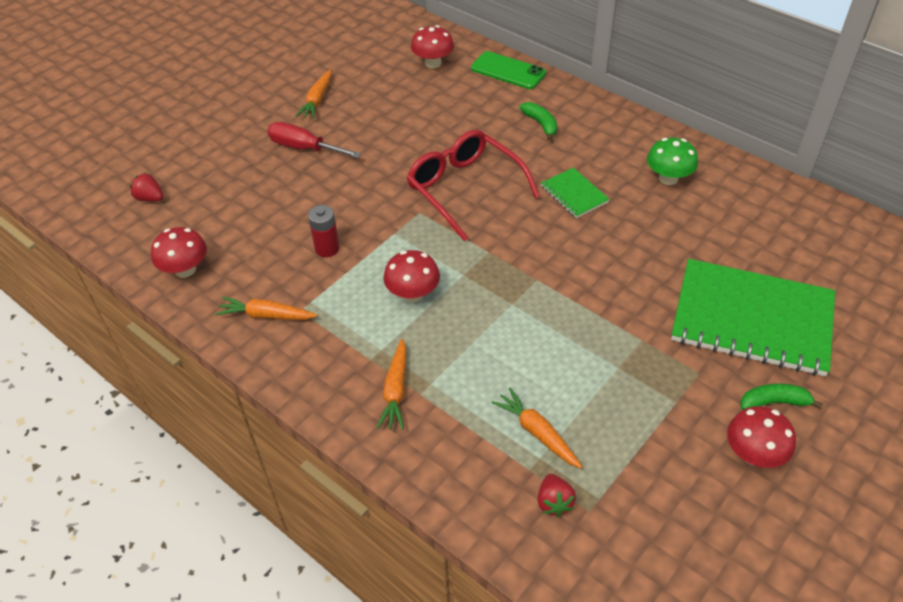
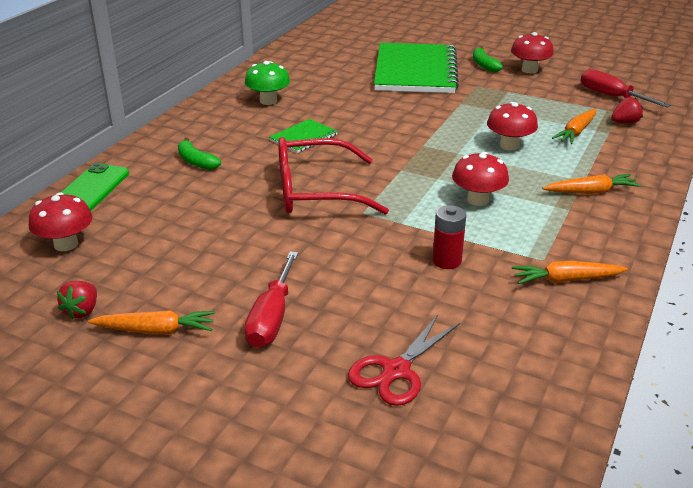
camera: 105 degrees left, 15 degrees down
(150, 198) = (433, 450): red strawberry -> red strawberry (82, 311)
(185, 270) = (544, 363): red mushroom -> red mushroom (509, 145)
(221, 196) = (396, 371): none -> red scissors
(266, 315) = (566, 280): orange carrot -> orange carrot turned 90 degrees clockwise
(465, 189) = (316, 191): red glasses -> red glasses turned 45 degrees clockwise
(541, 124) = (196, 161): green banana -> green banana turned 90 degrees counterclockwise
(643, 525) = (611, 97): none -> red screwdriver

